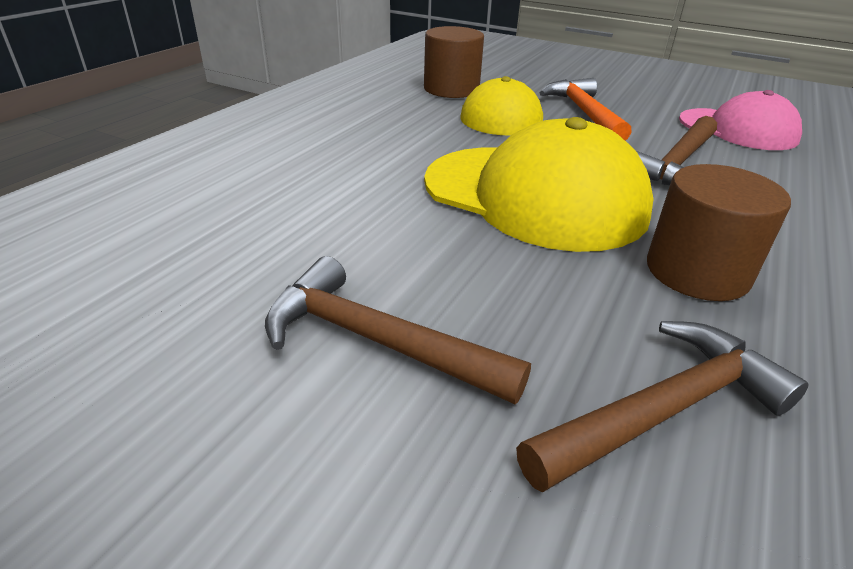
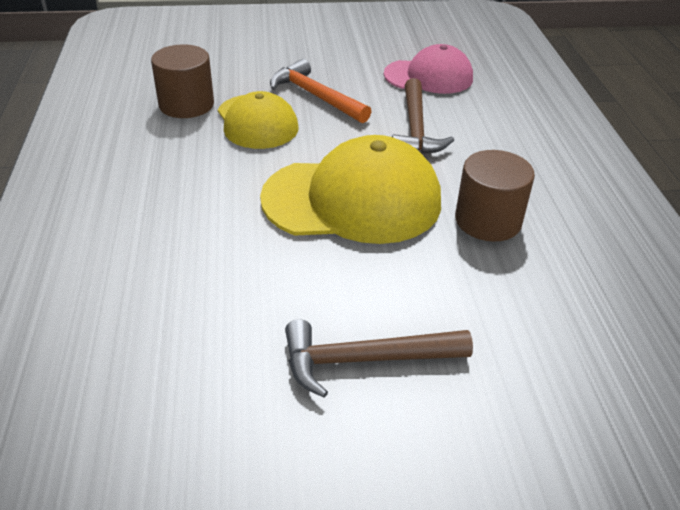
camera: 35 degrees left, 5 degrees up
(663, 410) = (532, 321): brown hammer -> none

